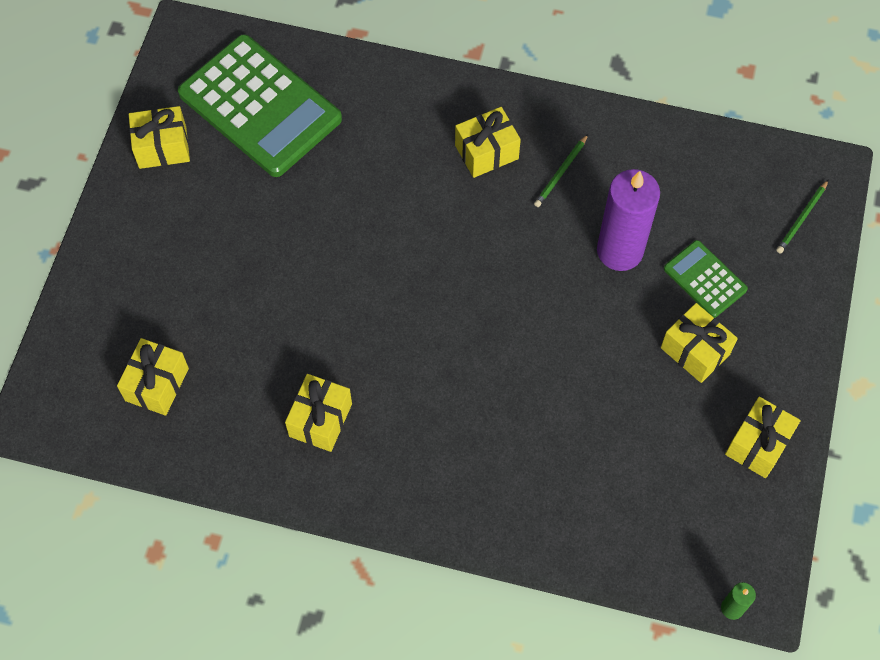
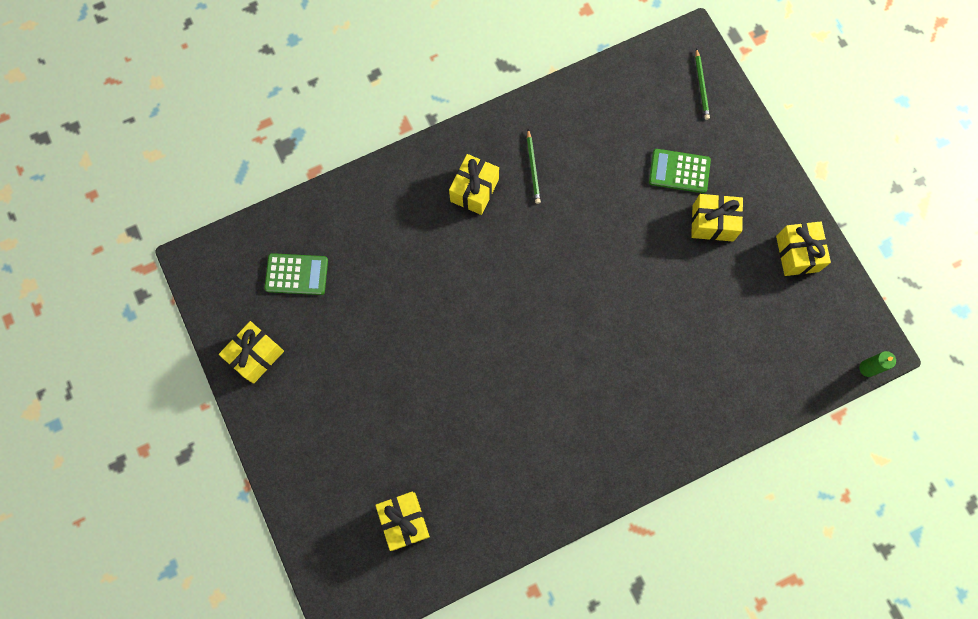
camera: 40 degrees left, 10 degrees up
(260, 106) = (296, 274): green calculator -> green calculator, size x0.48
(320, 420) = (530, 456): yellow gift -> none
(620, 251) = (613, 193): purple candle -> none

